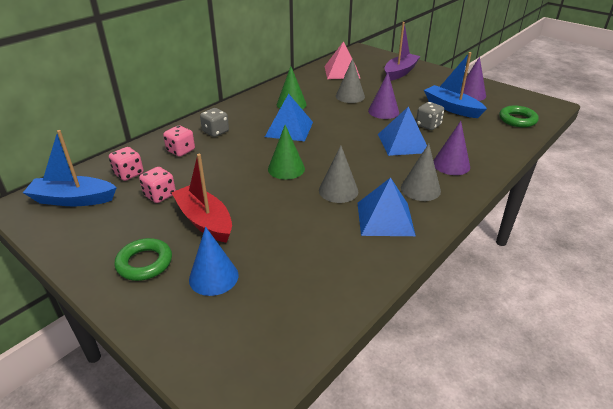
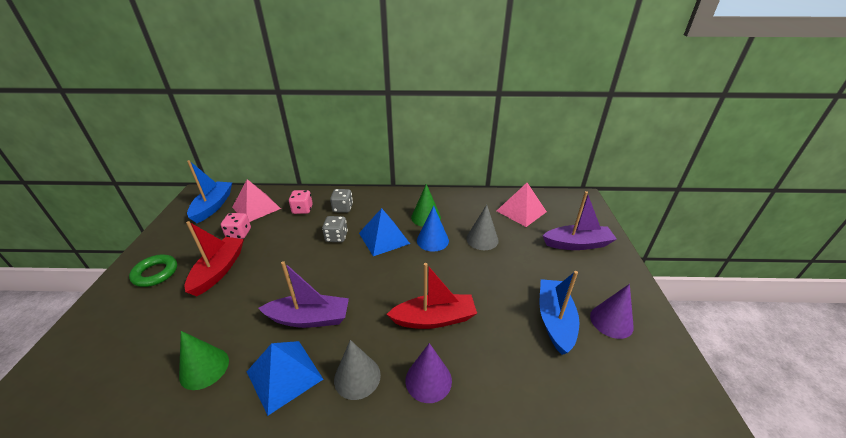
camera: 50 degrees right, 0 degrees up
(73, 199) = (213, 206): blue boat -> blue boat turned 45 degrees clockwise
(129, 174) = (256, 207): pink dice -> pink pyramid
(213, 277) = (150, 314): blue cone -> blue cone (432, 240)
(286, 168) = (320, 270): green cone -> green cone (204, 368)
(338, 191) = (309, 318): grey cone -> purple boat
(383, 111) = (480, 274): purple cone -> none
(403, 143) = (434, 319): blue pyramid -> red boat
(428, 125) = (492, 320): grey dice -> grey dice (336, 237)
(517, 120) = (609, 398): green ring -> none

